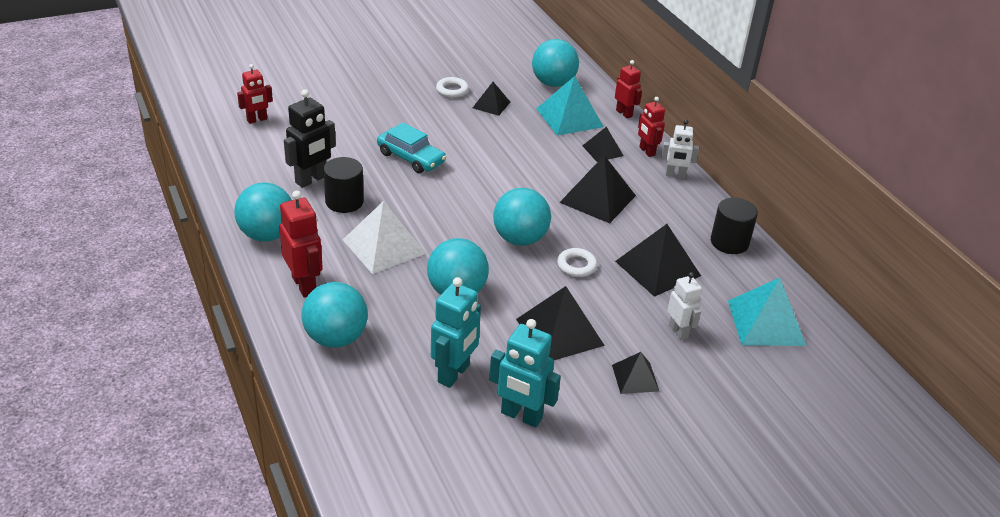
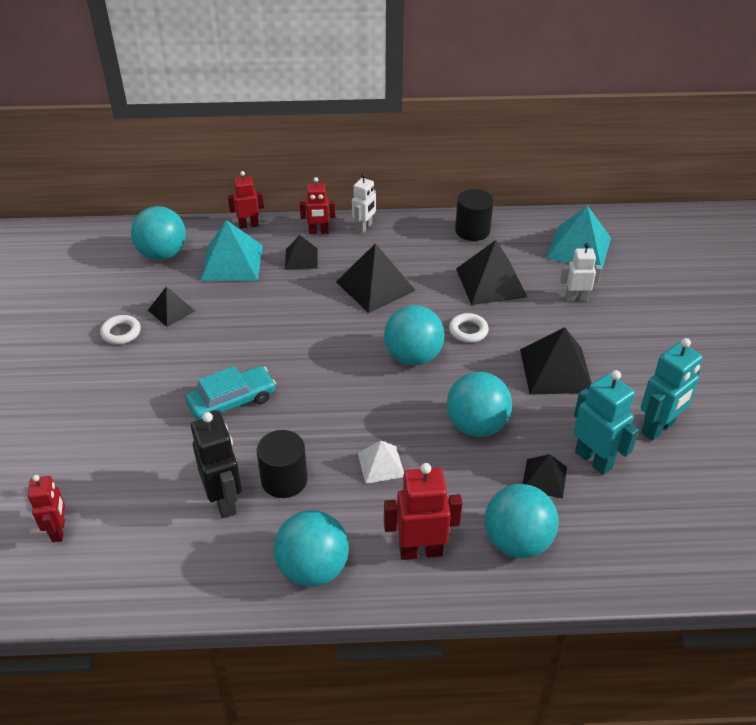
camera: 65 degrees left, 5 degrees up
(384, 246) = (381, 464): white pyramid -> white pyramid, size x0.57
(635, 378) = (626, 342): black pyramid -> black pyramid (544, 478)

